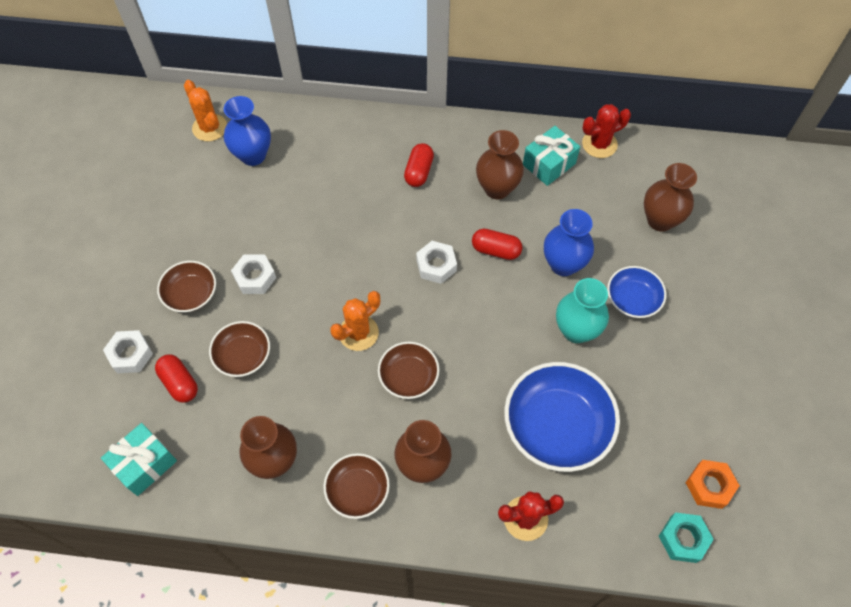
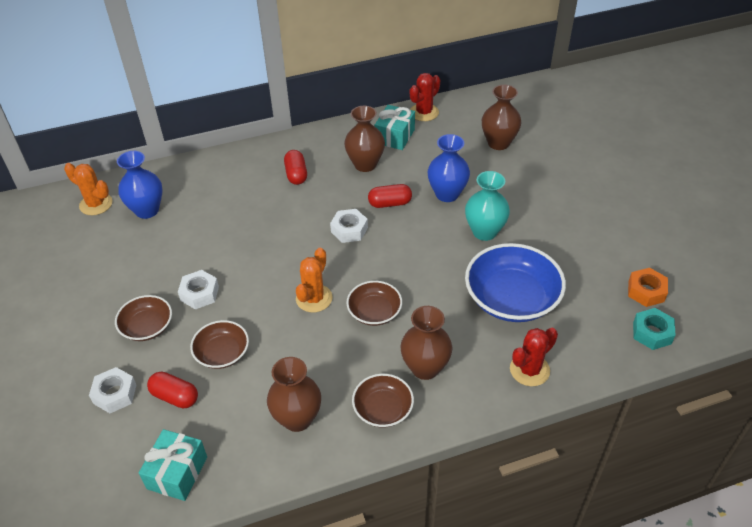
camera: 25 degrees left, 15 degrees down
(632, 299) = (512, 197): blue bowl -> none

